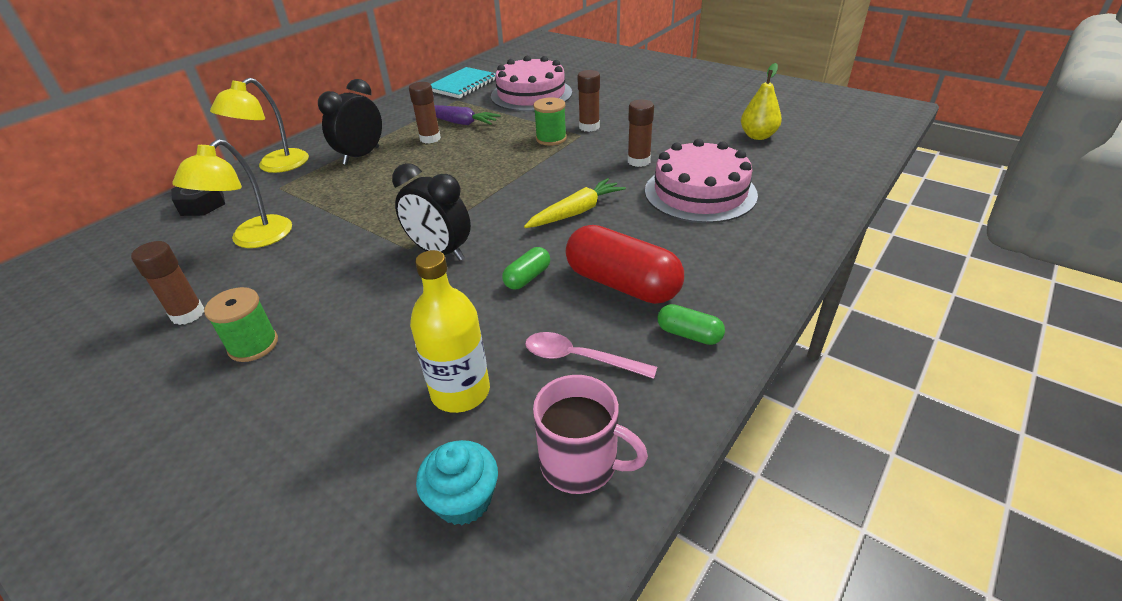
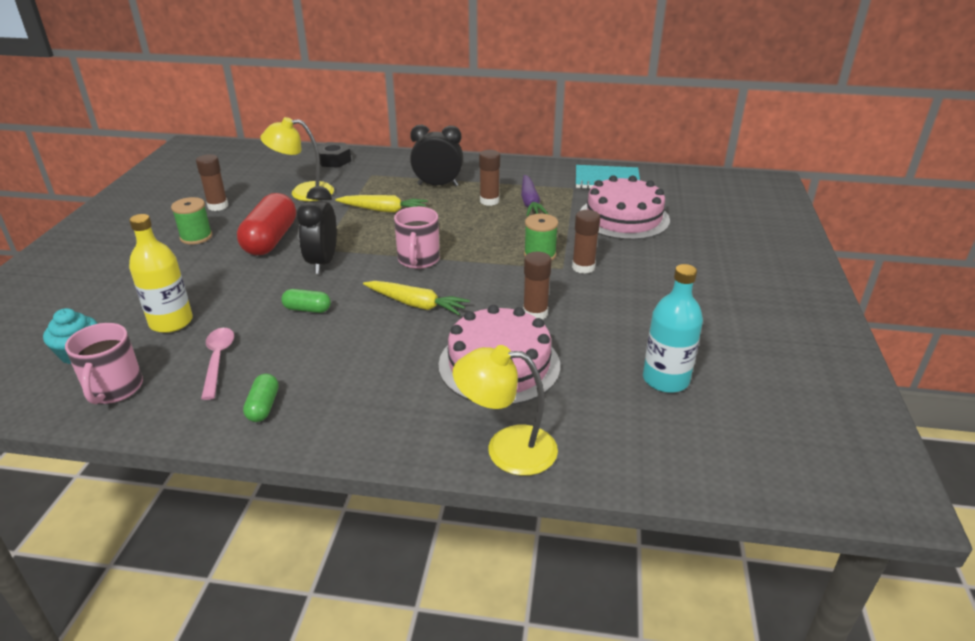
camera: 60 degrees right, 5 degrees down
(275, 166) = (398, 162): yellow lamp -> yellow lamp (506, 449)
(372, 195) = (383, 210): none -> yellow carrot
(497, 195) = (418, 259): none -> pink mug
(622, 284) = (318, 356): red capsule -> red capsule (270, 240)
(758, 136) = (665, 379): yellow pear -> turquoise bottle

